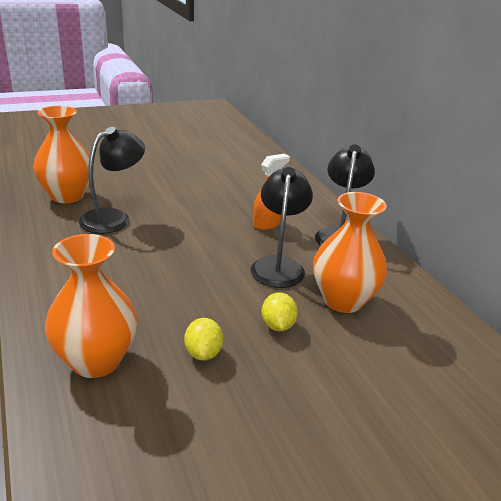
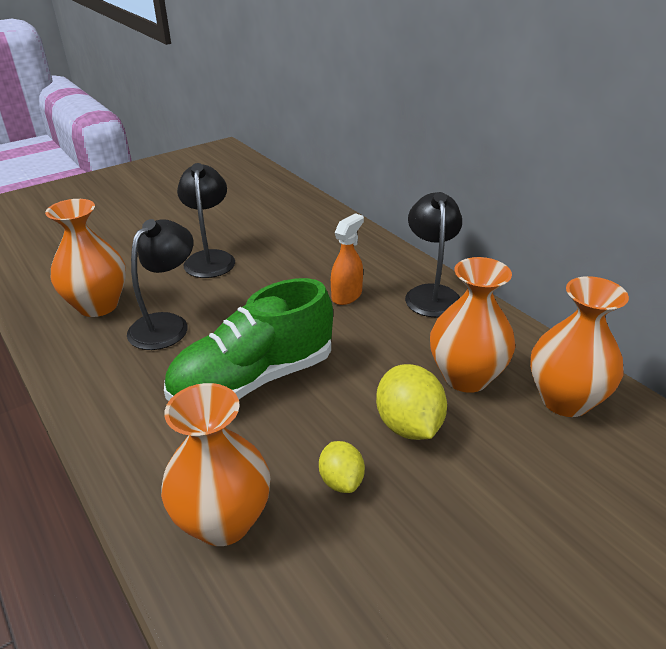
camera: 10 degrees left, 5 degrees up
(164, 268) = (254, 380): none -> green shoe
(277, 325) = (409, 425): yellow lemon -> yellow lemon, size x1.64
(278, 265) = (380, 347): black lamp -> black lamp (210, 258)
(424, 334) = (565, 400): none -> orange vase

